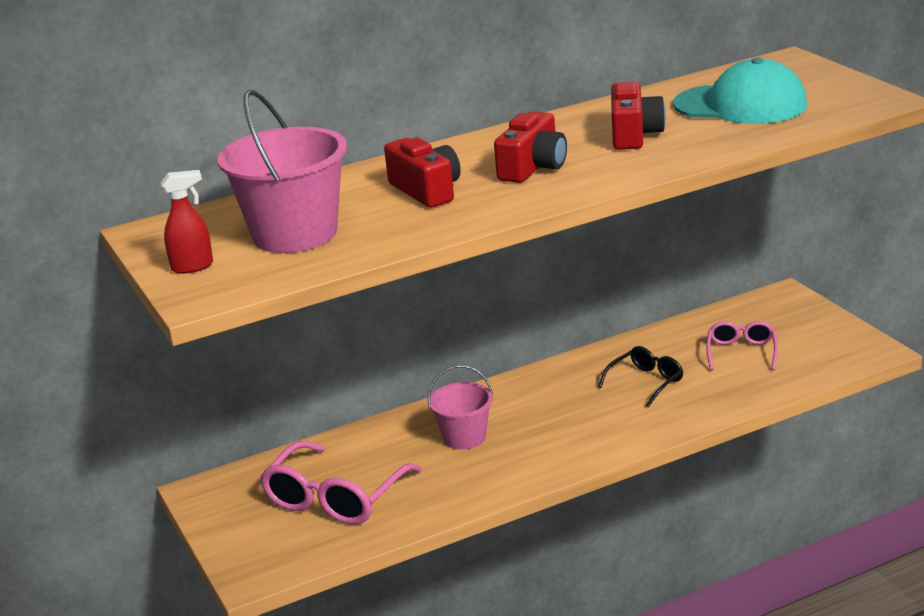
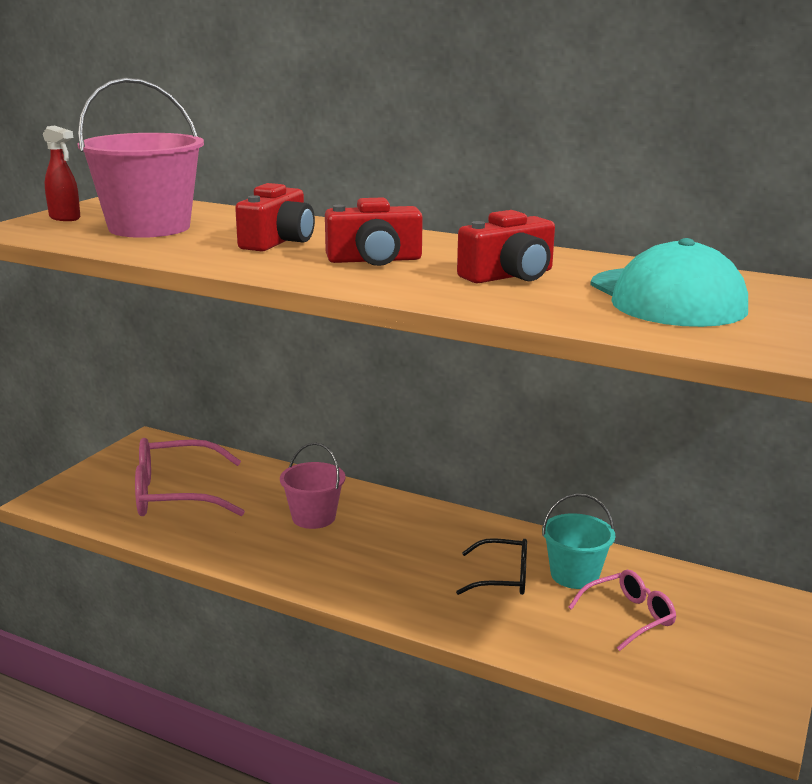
camera: 50 degrees right, 5 degrees down
(673, 353) = (574, 575): none -> turquoise bucket

